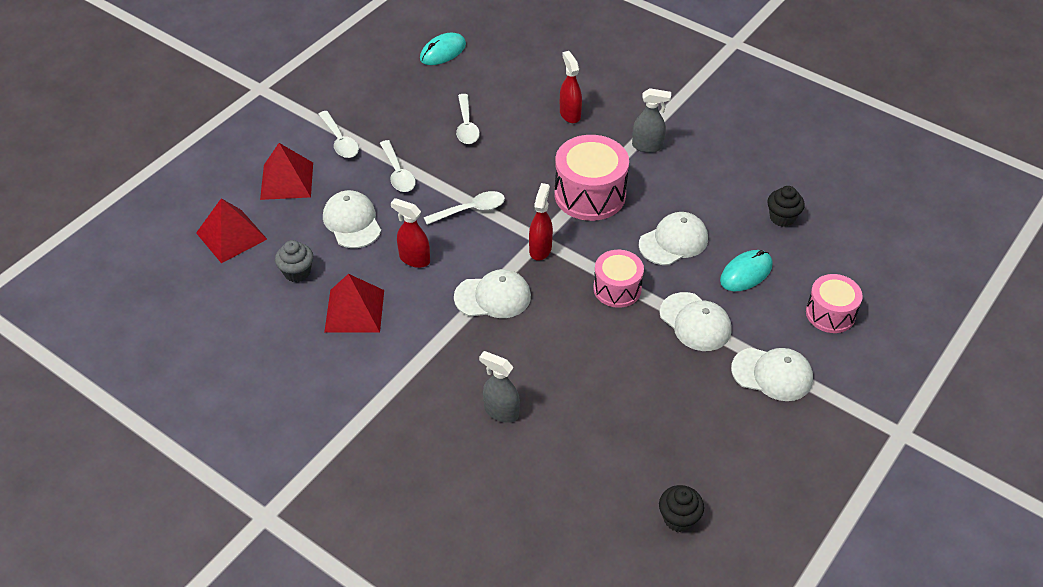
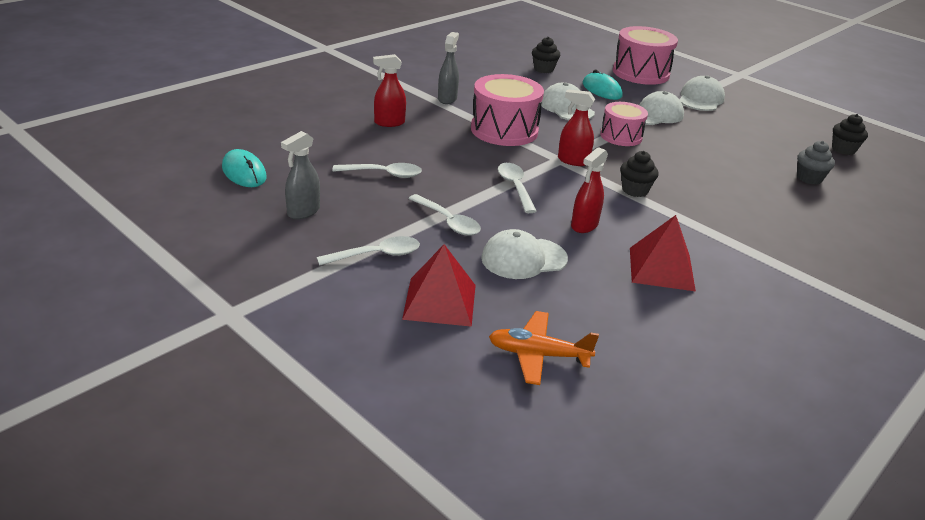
camera: 85 degrees left, 15 degrees down
(231, 236) = (538, 355): red pyramid -> orange plane
(297, 272) = (605, 304): grey cupcake -> grey cupcake (809, 178)
(398, 173) = (448, 222): white spoon -> white spoon turned 60 degrees clockwise
(493, 297) = (635, 190): white cap -> black cupcake
(501, 411) = (770, 203): grey spray bottle -> grey spray bottle (303, 212)
(830, 314) = (640, 73): pink drum -> pink drum, size x1.60

